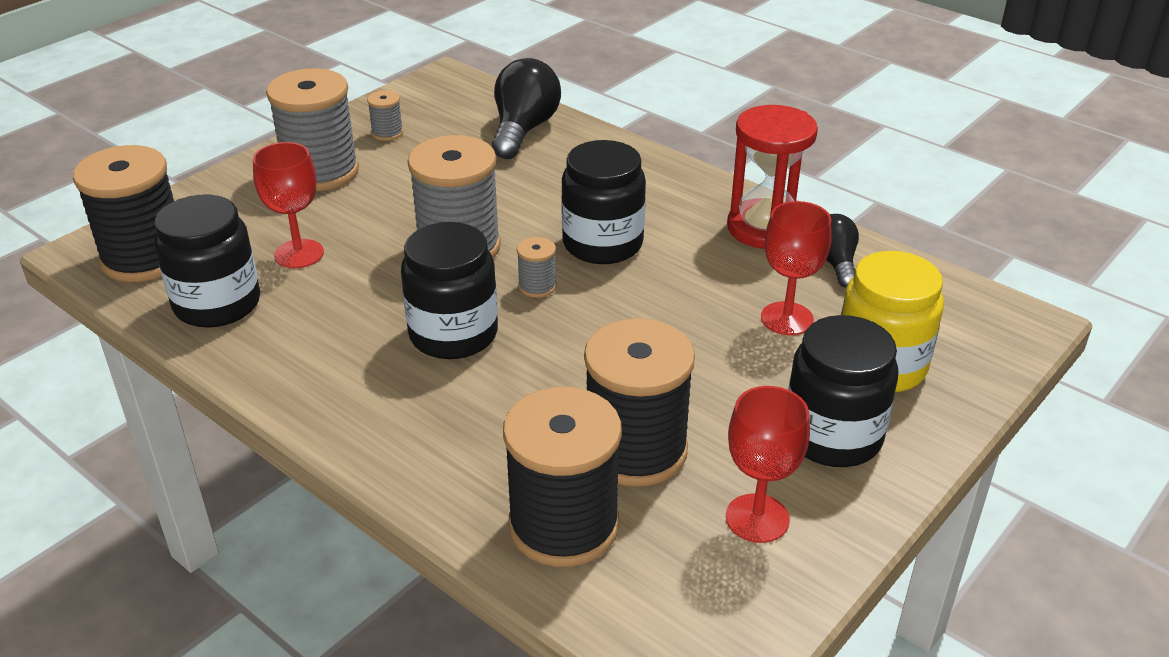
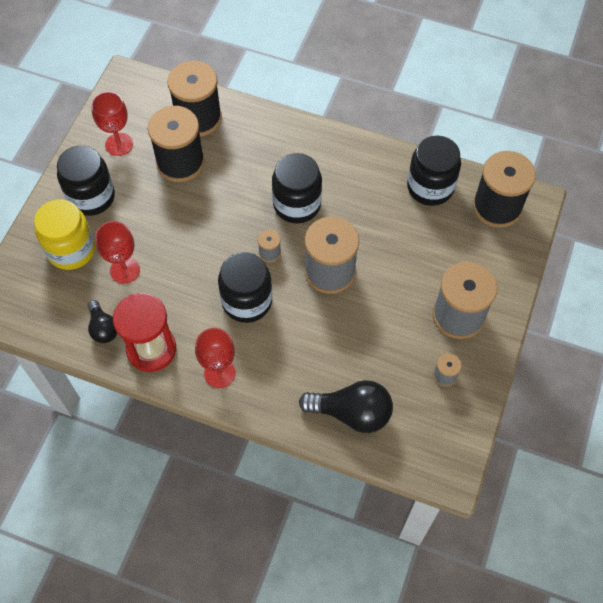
camera: 160 degrees right, 25 degrees up
(299, 254) = (416, 236): red goblet -> red goblet (219, 373)
(523, 130) = (351, 413): black light bulb -> black light bulb turned 75 degrees counterclockwise

